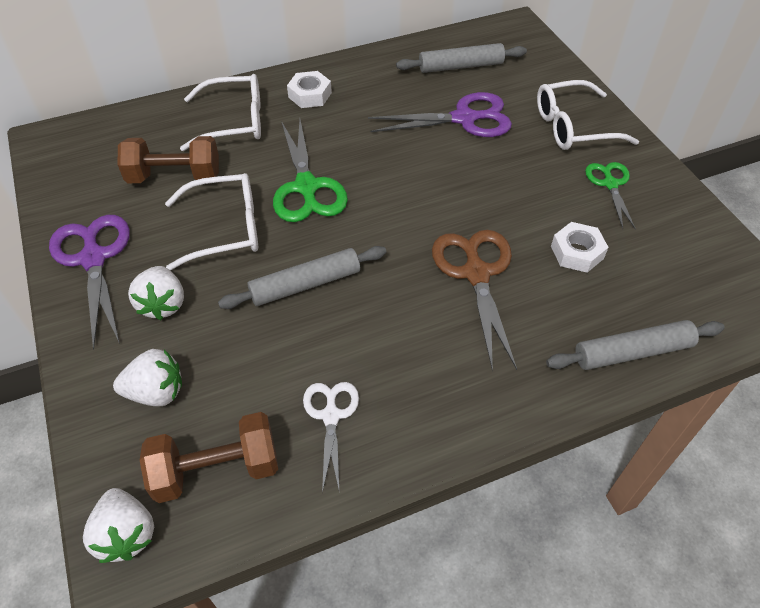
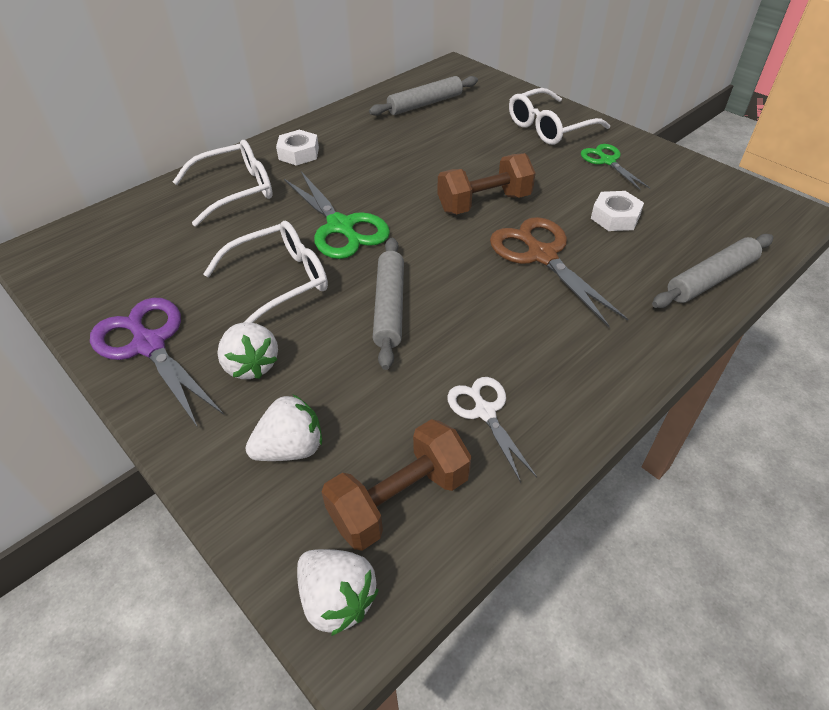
camera: 20 degrees left, 5 degrees down
(175, 177) = (199, 250): brown dumbbell -> brown dumbbell (484, 203)
(305, 284) = (390, 307): grey rolling pin -> grey rolling pin turned 45 degrees counterclockwise
(464, 119) = (453, 141): purple scissors -> none

